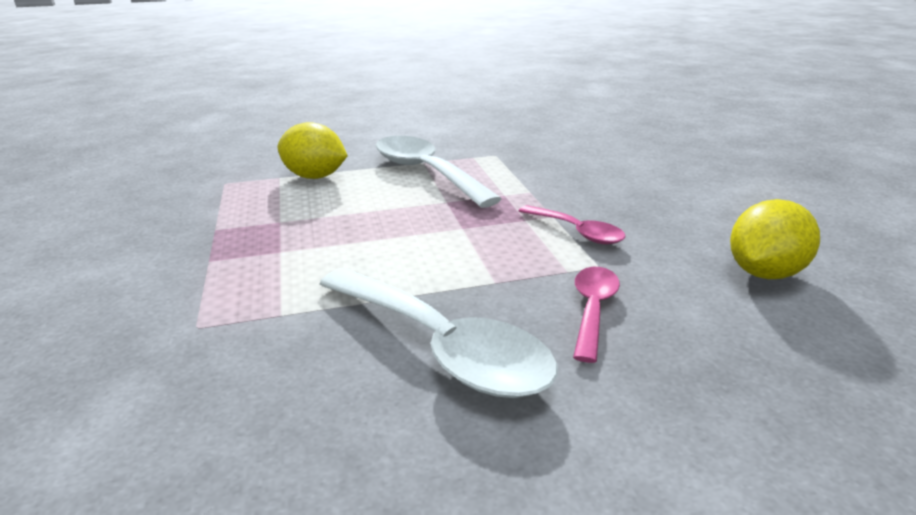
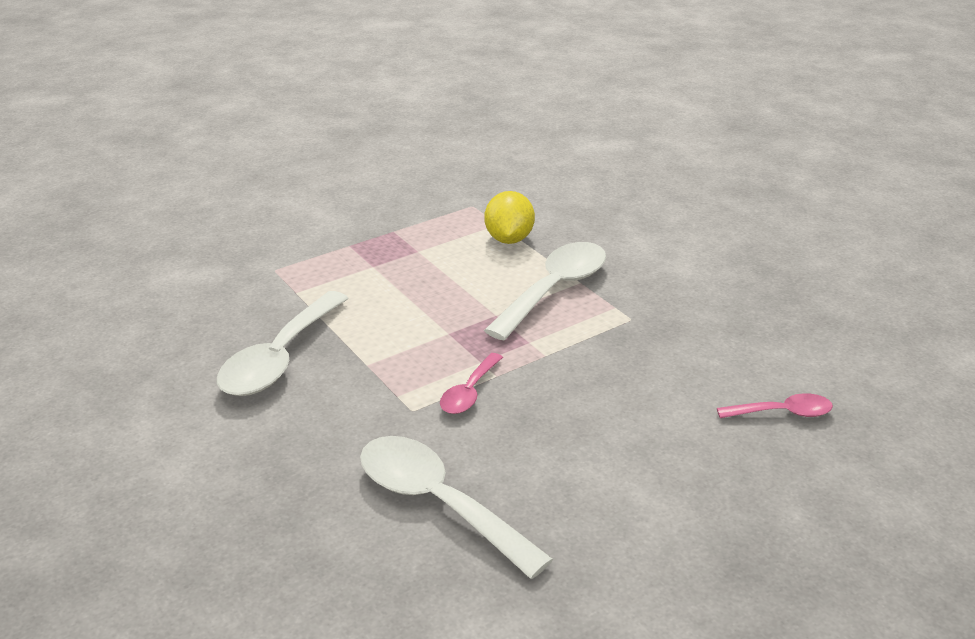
camera: 70 degrees right, 5 degrees up
(593, 309) = (344, 413): pink spoon -> pink spoon (782, 413)
(764, 273) = (438, 503): yellow lemon -> white spoon

